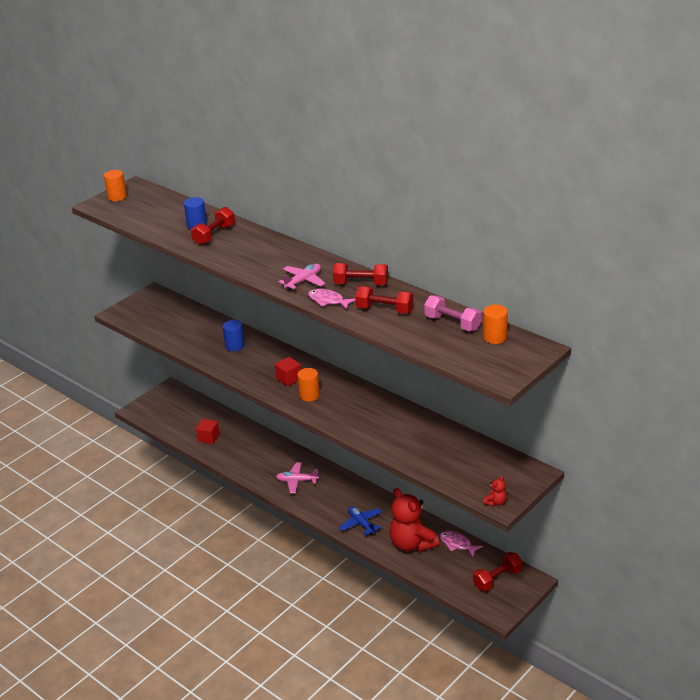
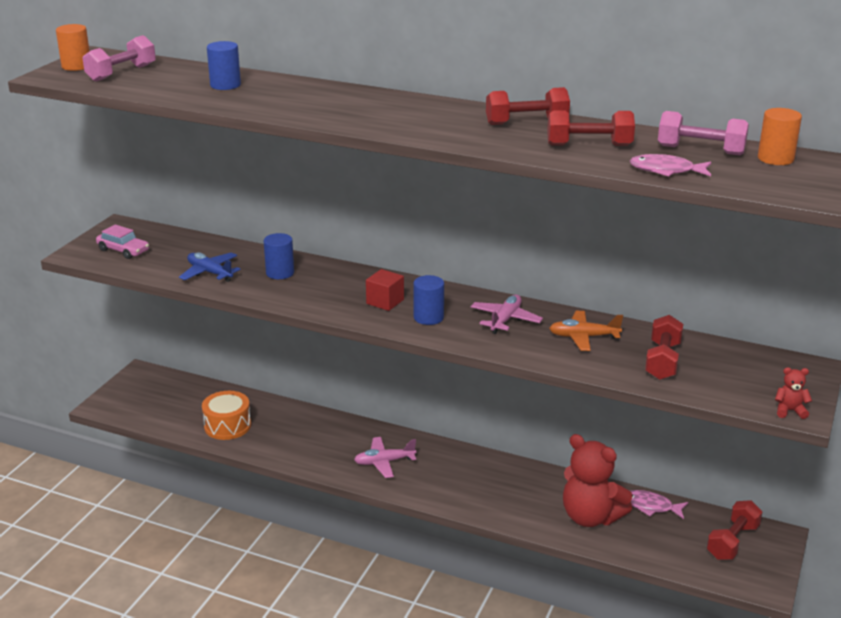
camera: 20 degrees left, 5 degrees down
(141, 206) = (121, 73): none -> pink dumbbell
(146, 314) = (123, 250): none -> pink car
(208, 437) = (227, 426): red cube -> orange drum
(214, 235) = (260, 92): red dumbbell -> red dumbbell (662, 361)
(303, 281) = (439, 127): pink plane -> pink plane (505, 320)
(309, 395) = (428, 317): orange cylinder -> blue cylinder
(328, 301) = (497, 143): pink fish -> pink fish (666, 170)
(361, 524) = (505, 502): blue plane -> blue plane (210, 273)
(400, 426) = (583, 337): none -> orange plane
(496, 502) = (789, 411): red teddy bear -> red teddy bear turned 105 degrees counterclockwise

